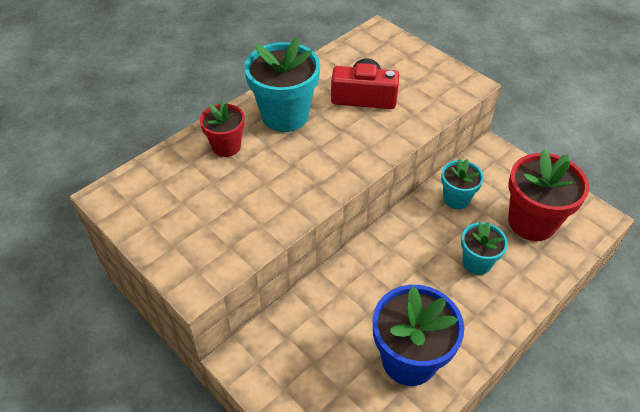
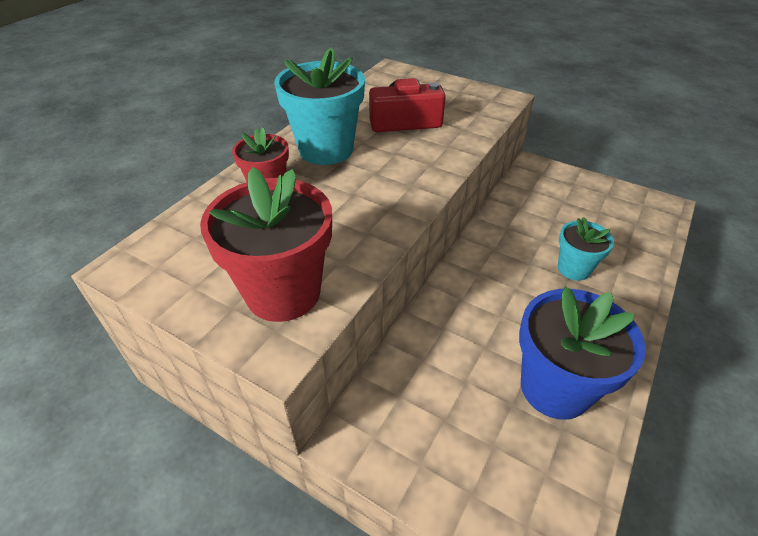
camera: 15 degrees left, 5 degrees down
(456, 199) = (522, 213): turquoise flower pot -> none
(531, 222) = (605, 220): red flower pot -> red flower pot (283, 292)

